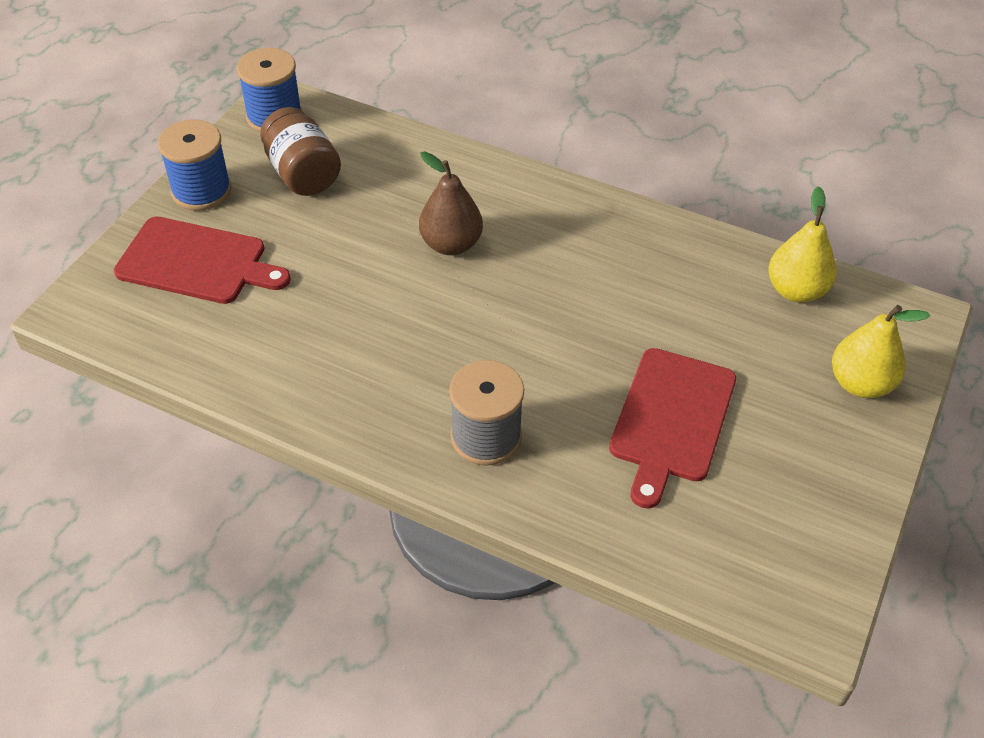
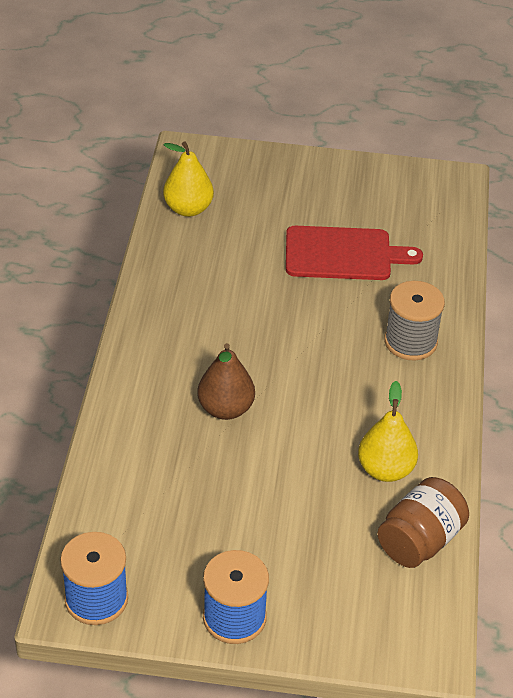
camera: 110 degrees left, 5 degrees down
(197, 262) = (329, 581): red cutting board -> none
(303, 174) = (177, 543): brown jar -> brown jar (420, 541)
(860, 384) = (264, 173): yellow pear -> yellow pear (385, 470)

